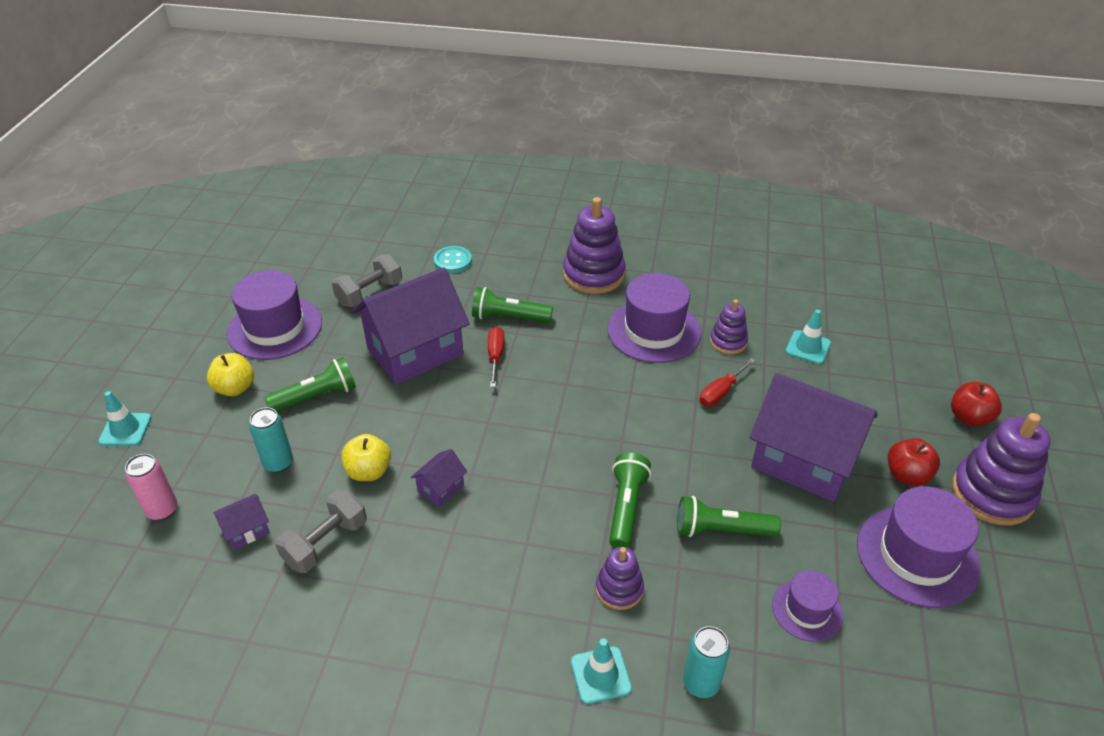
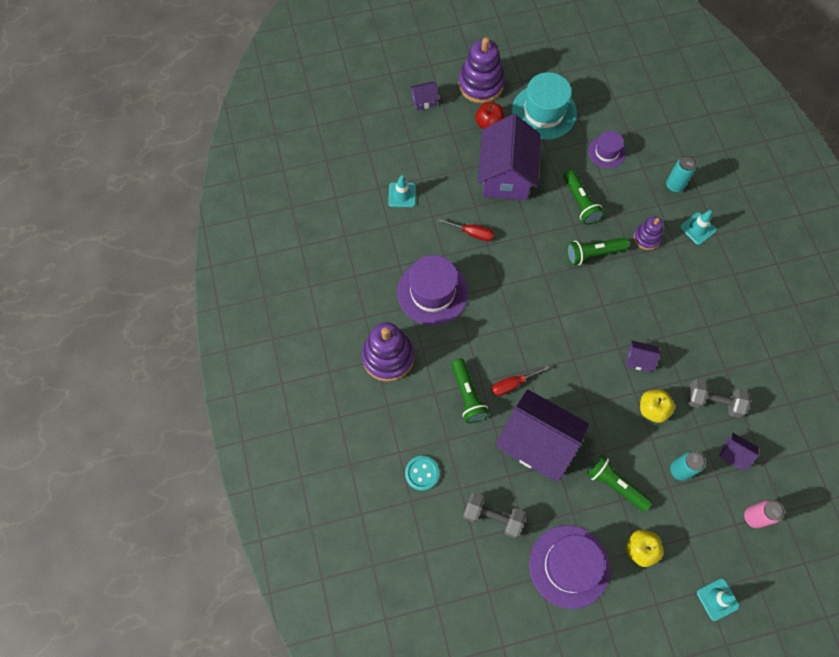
camera: 115 degrees left, 25 degrees up
(728, 342) = (420, 243): purple stacking toy -> none
(917, 556) = (544, 112): purple hat -> turquoise hat
(969, 418) = (424, 101): red apple -> purple house

